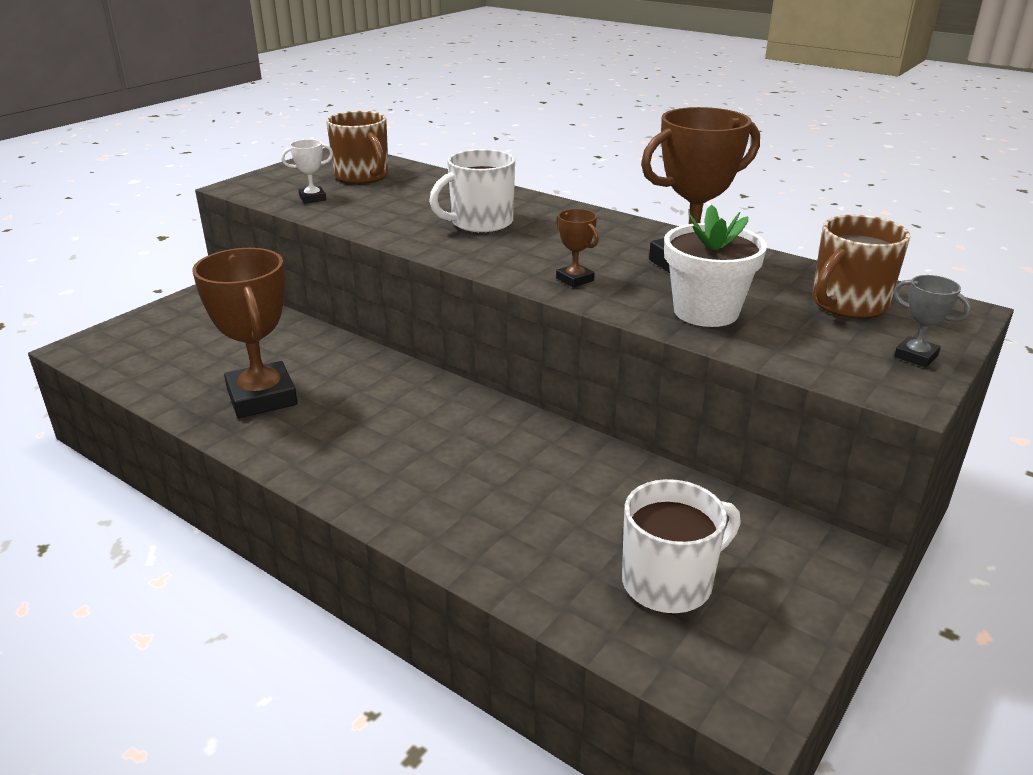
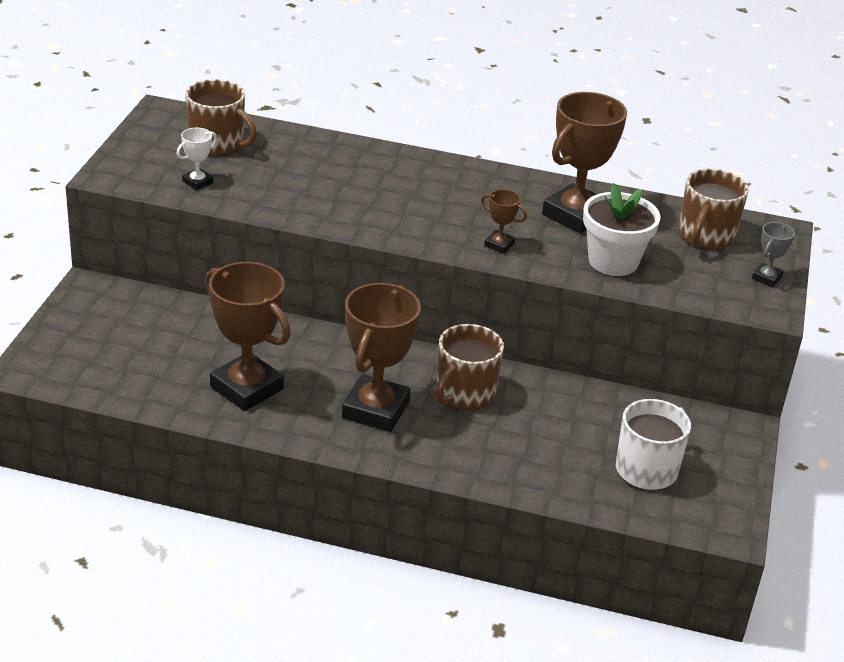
camera: 25 degrees left, 5 degrees up
(376, 443) = (376, 409): none -> brown trophy
(480, 223) = (377, 192): white mug -> none
(489, 445) = (464, 394): none -> brown mug
(916, 356) = (766, 278): grey trophy -> grey trophy turned 75 degrees counterclockwise

